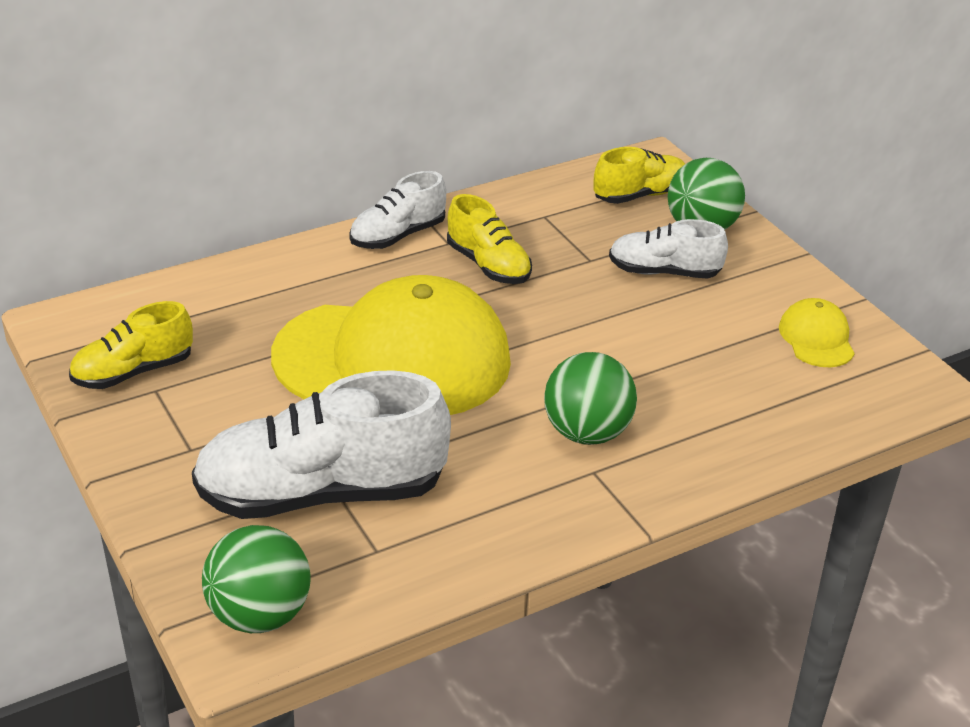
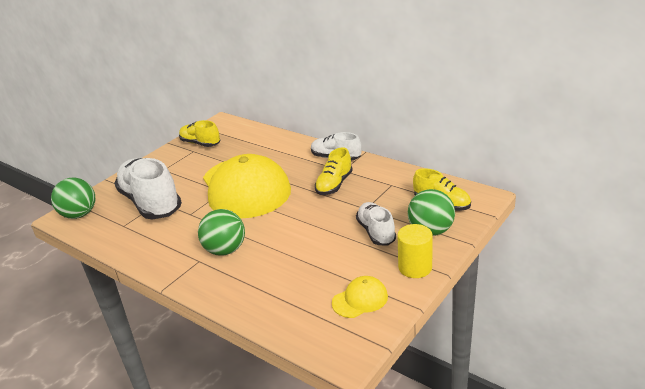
camera: 70 degrees right, 5 degrees down
(776, 270) = (415, 267): none -> yellow cylinder

